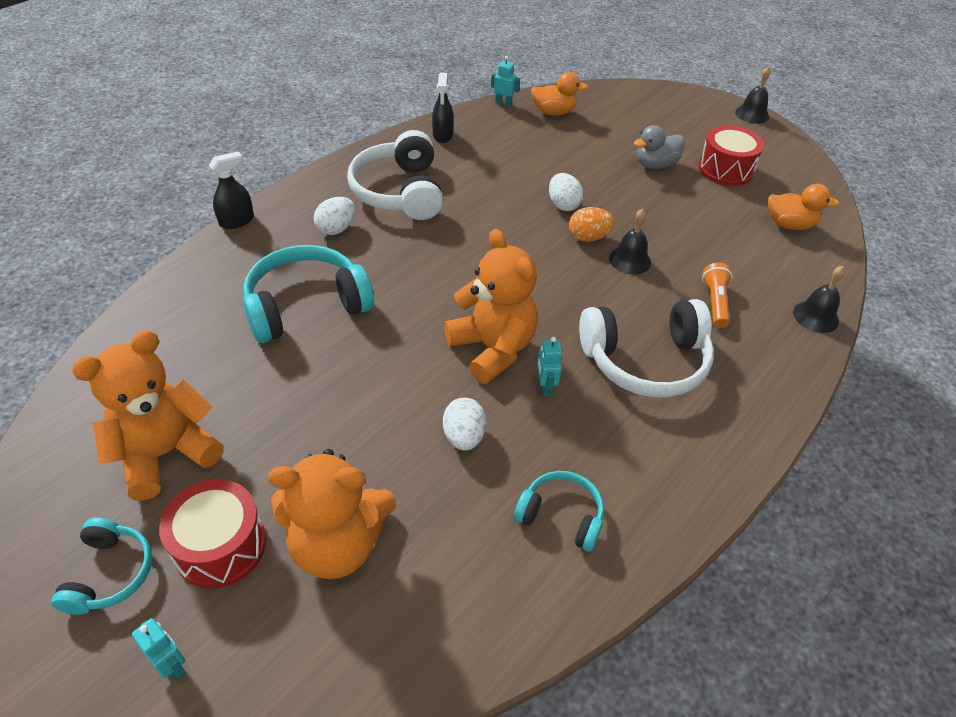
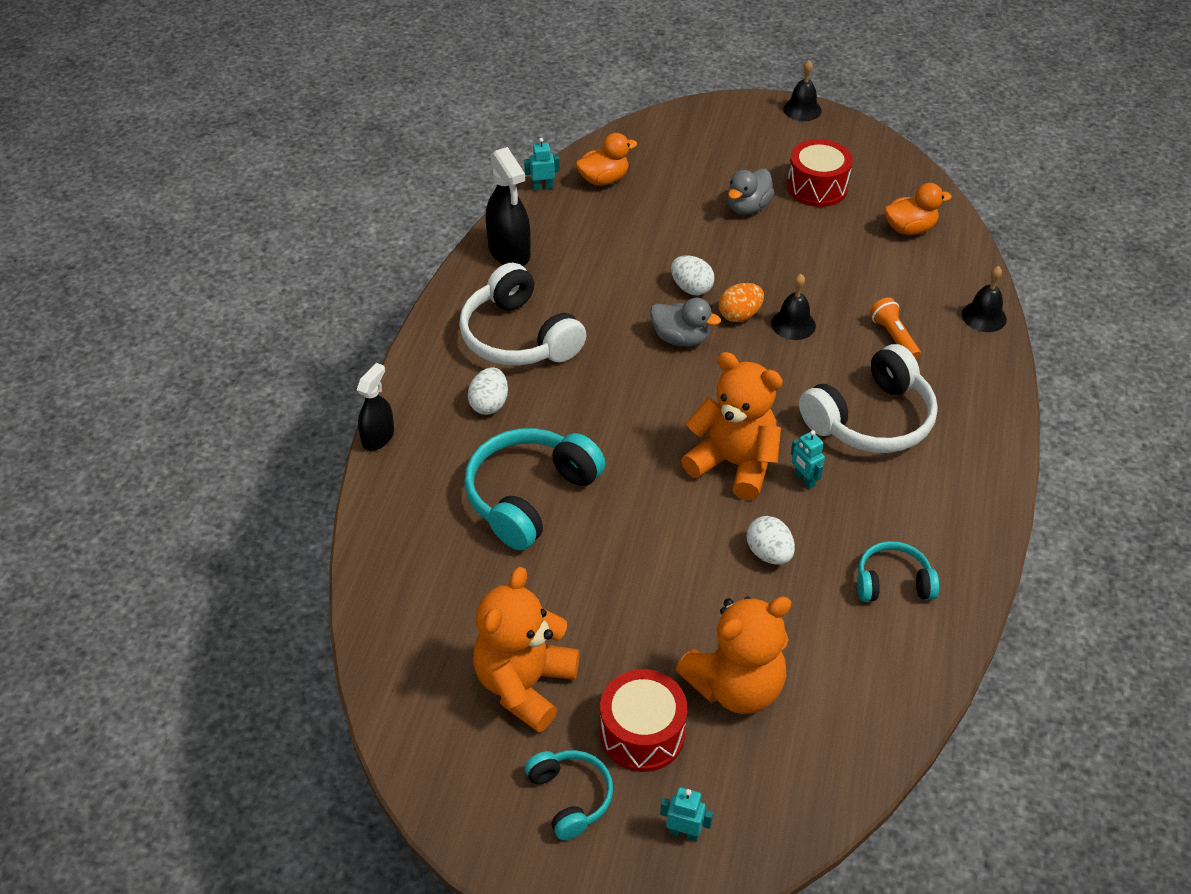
camera: 25 degrees left, 0 degrees up
(442, 135) = (509, 252): black spray bottle -> black spray bottle, size x1.57
(525, 237) = (680, 338): none -> grey duck

